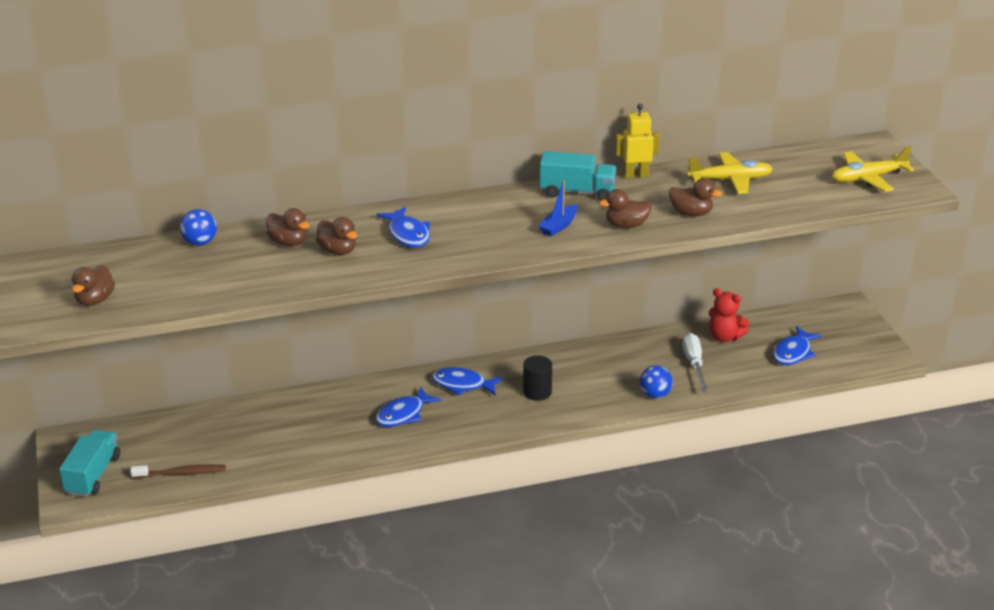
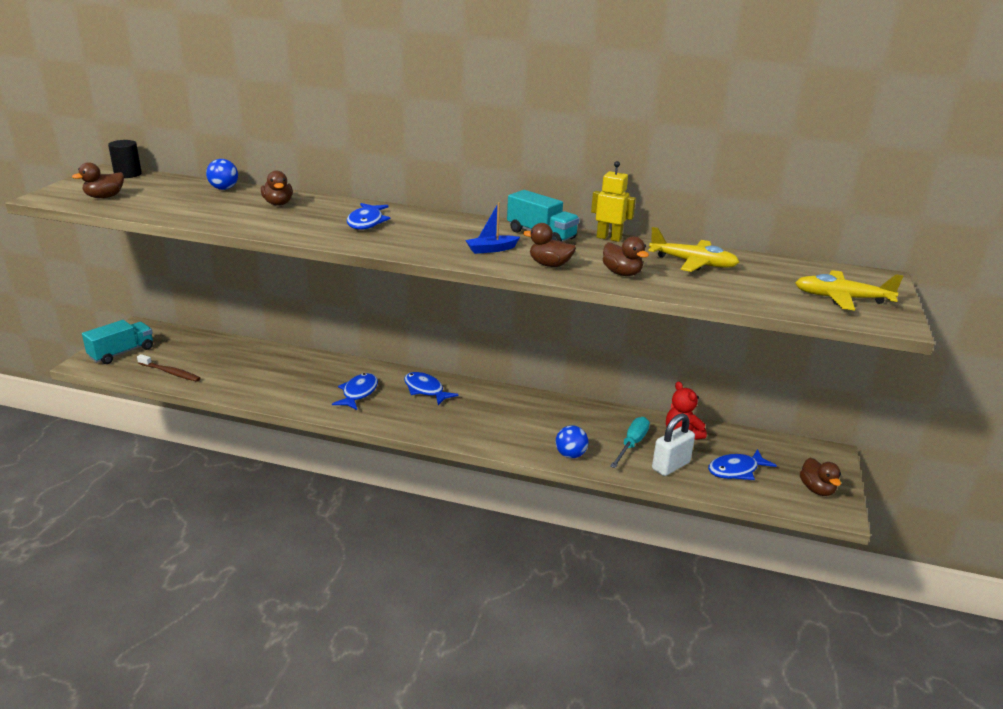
camera: 30 degrees right, 5 degrees down
(338, 251) = (301, 217): brown duck -> brown duck (816, 489)
(403, 414) = (358, 393): blue fish -> blue fish turned 120 degrees clockwise
(537, 392) = (475, 416): black cylinder -> black cylinder (128, 174)
(694, 363) = (631, 444): white screwdriver -> turquoise screwdriver
(741, 370) = (670, 466): none -> white padlock

